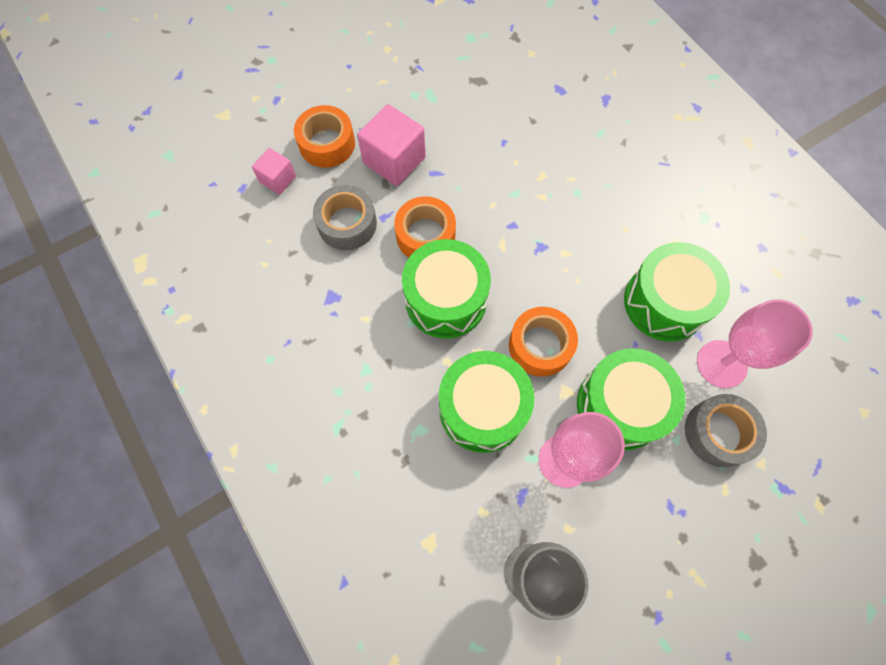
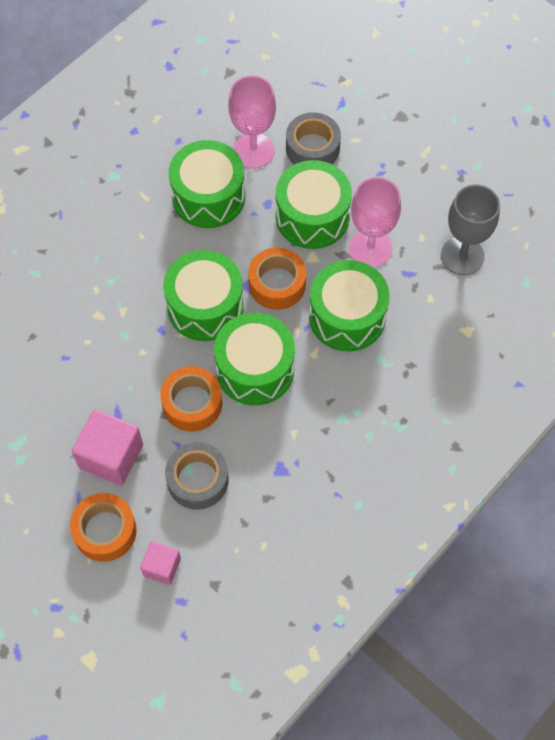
camera: 105 degrees left, 5 degrees down
(529, 270) = (205, 306): none -> green drum

